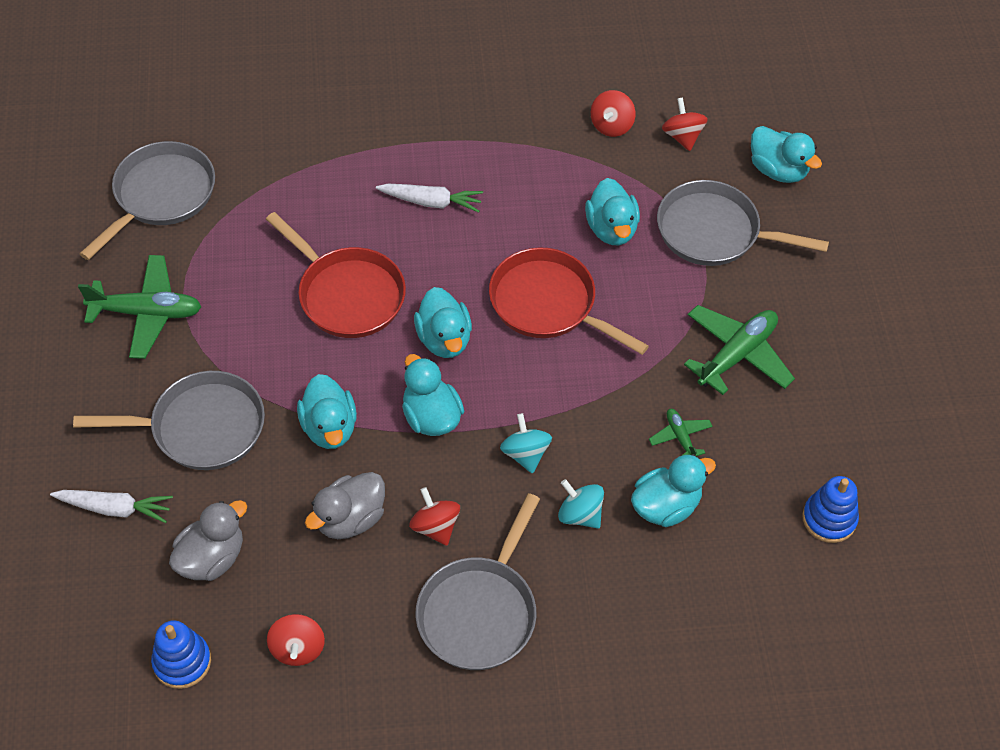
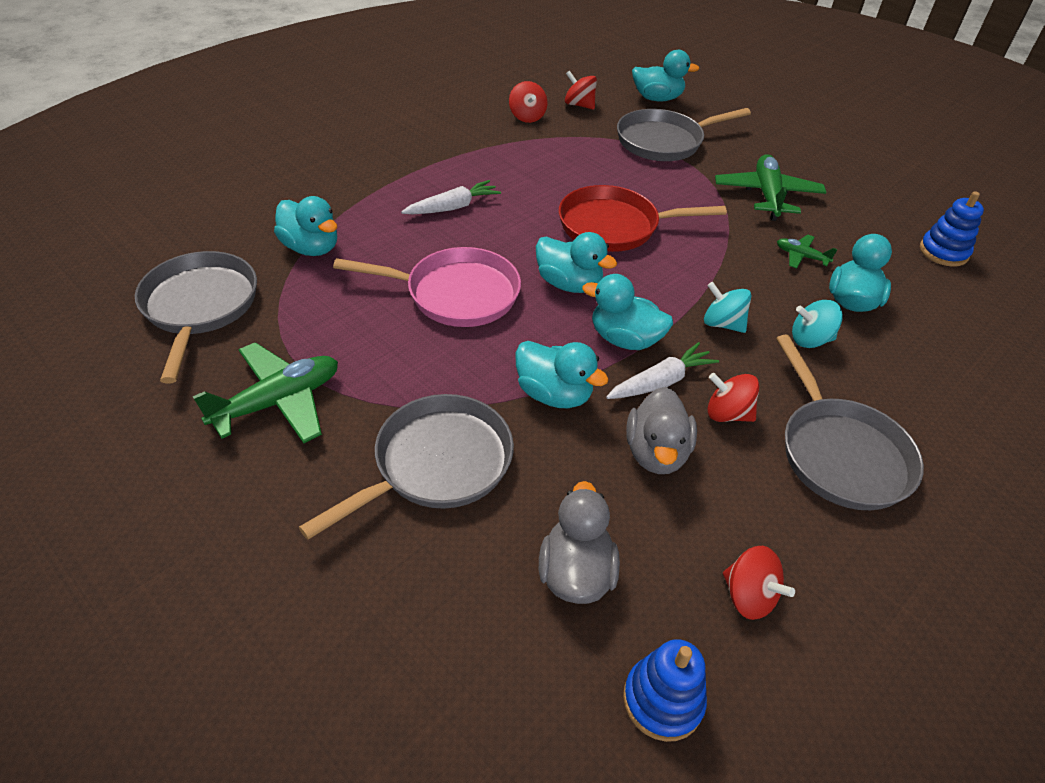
camera: 40 degrees left, 10 degrees down
(115, 508) = (424, 596): white carrot -> white carrot (660, 382)
(347, 294) = (455, 294): red pan -> pink pan
(611, 229) = (599, 167): turquoise duck -> turquoise duck (311, 248)

